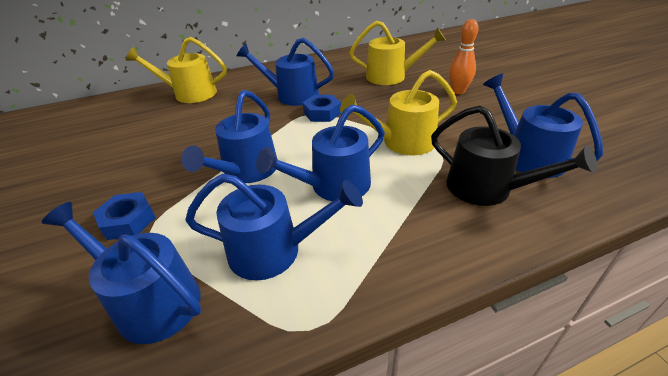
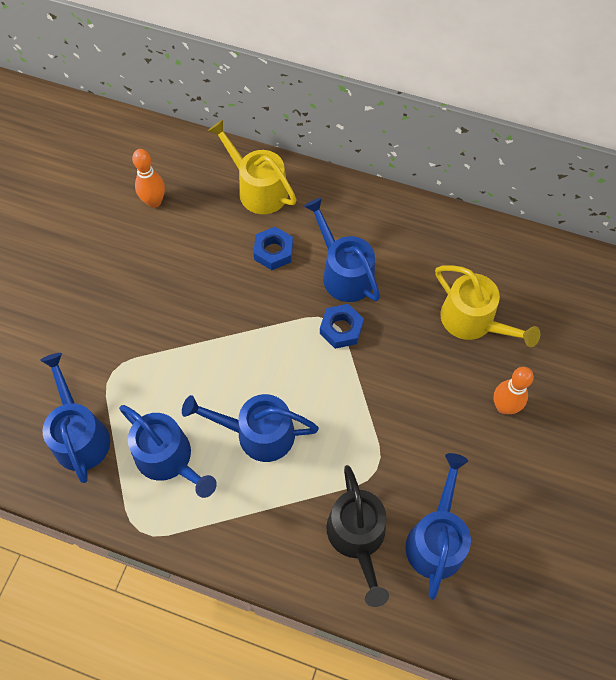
camera: 40 degrees right, 25 degrees up
(106, 130) = (154, 202): none -> orange bowling pin
(128, 221) = (106, 348): blue nut -> blue nut (273, 251)
(246, 171) = (215, 359): blue watering can -> none
(402, 142) = (361, 431): yellow watering can -> none

